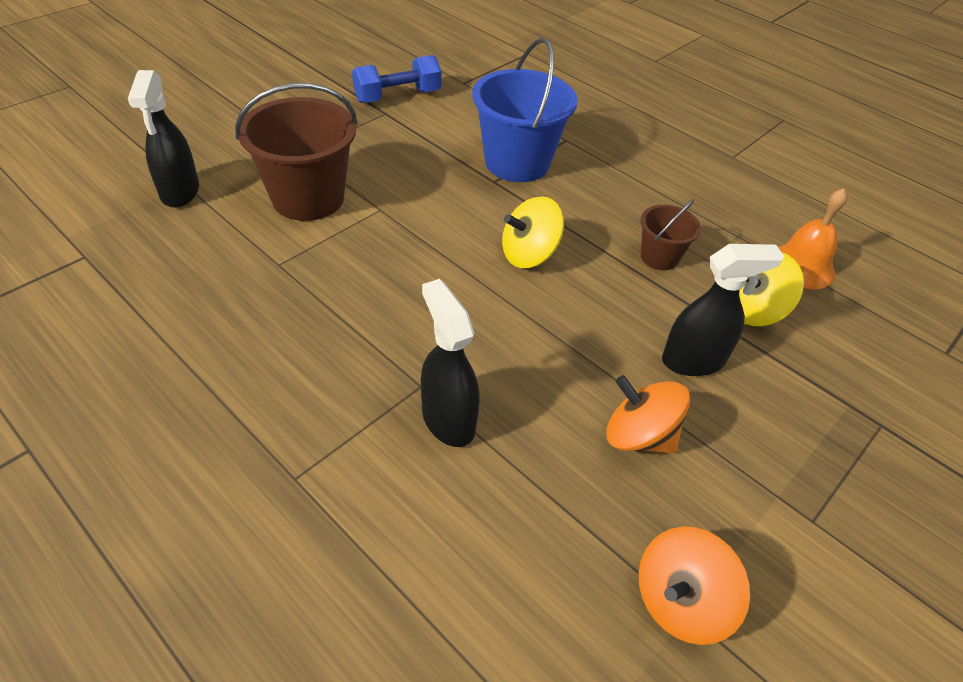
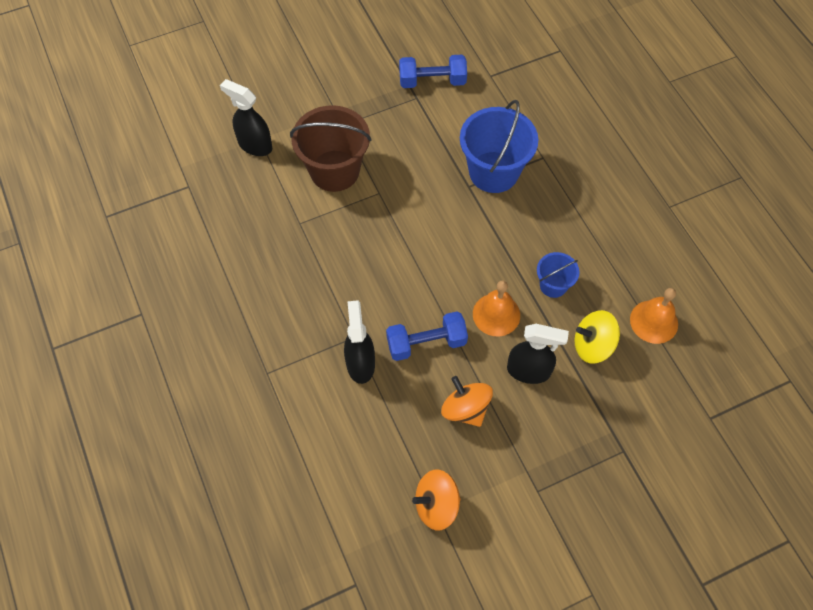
camera: 25 degrees right, 15 degrees up
(180, 192) = (254, 145): black spray bottle -> black spray bottle turned 105 degrees clockwise
(529, 254) = (463, 258): yellow spinning top -> none
(533, 364) = (426, 343): none -> blue dumbbell
(609, 305) = (496, 314): none -> orange bell
(659, 257) = (553, 285): brown bucket -> blue bucket

